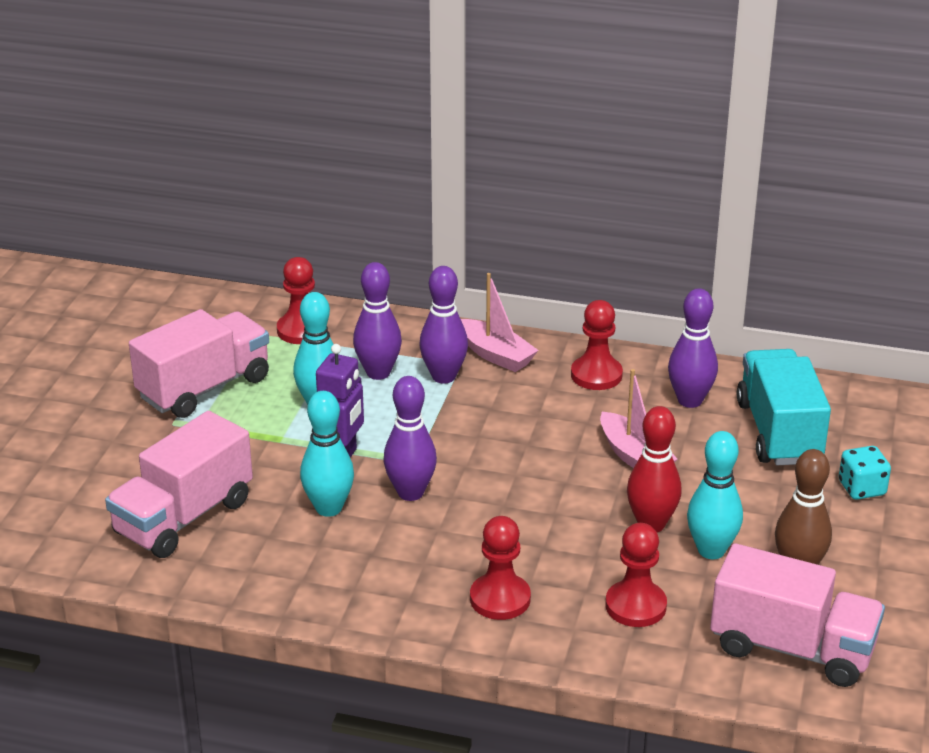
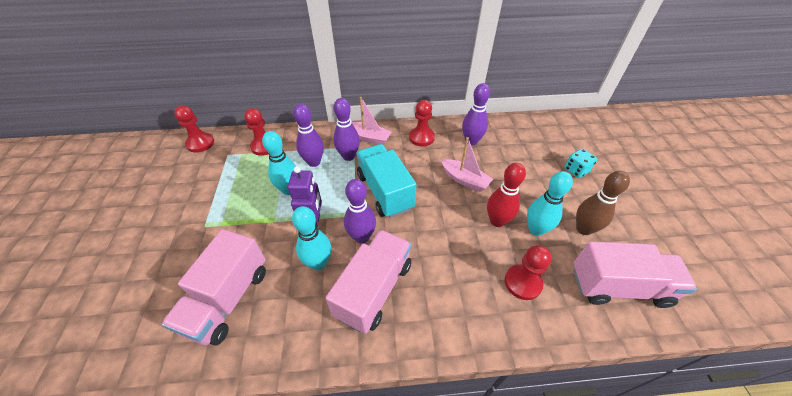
camera: 20 degrees left, 15 degrees up
(204, 388) = (219, 196): pink truck -> pink truck (374, 289)
(500, 599) = (447, 303): red pawn -> red pawn (200, 143)
(779, 432) = (520, 148): turquoise truck -> turquoise truck (385, 191)

